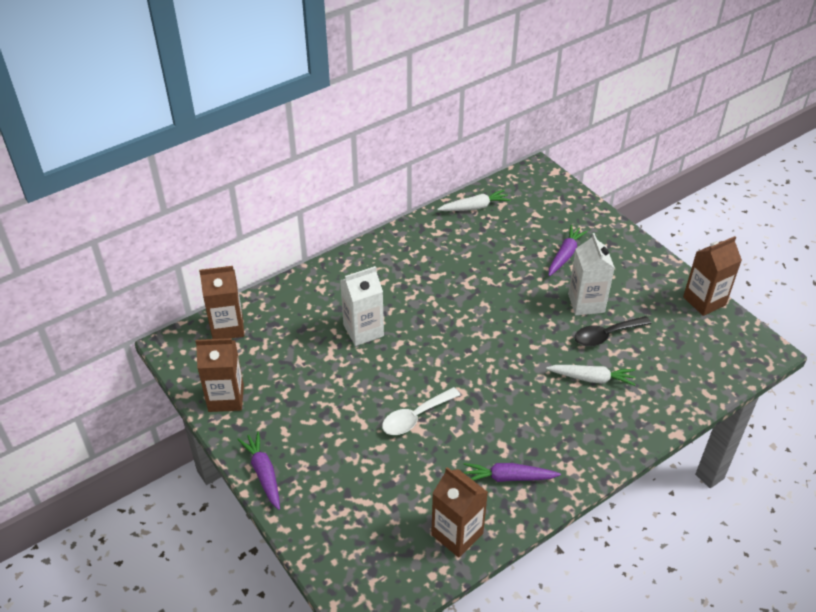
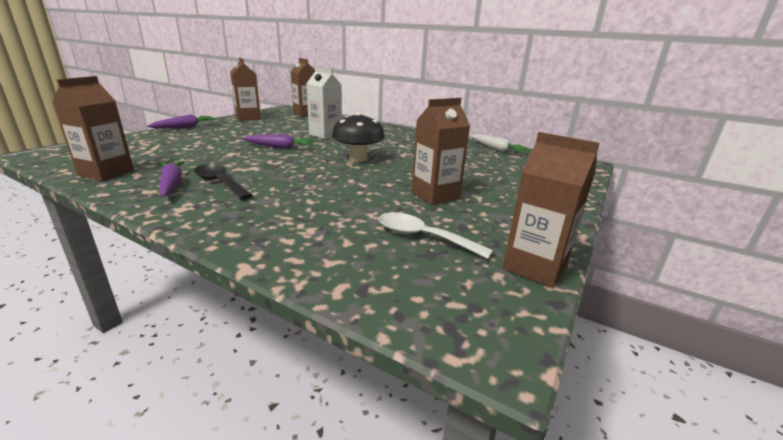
camera: 65 degrees right, 20 degrees down
(415, 417) = (243, 152): white spoon -> white spoon (423, 237)
(472, 325) = (358, 159): none -> black mushroom
(565, 255) = (491, 181): purple carrot -> purple carrot (279, 147)
(586, 303) = (435, 195): white carton -> brown carton
(592, 378) = (323, 207): white carrot -> none
(606, 335) = (396, 209): black spoon -> black spoon (220, 183)

